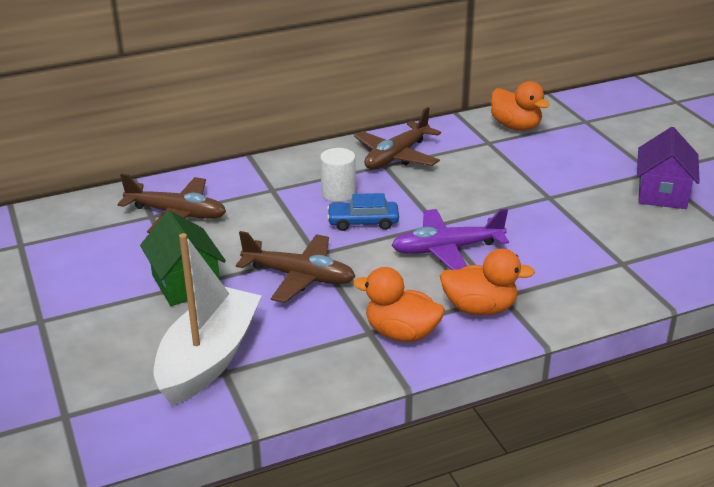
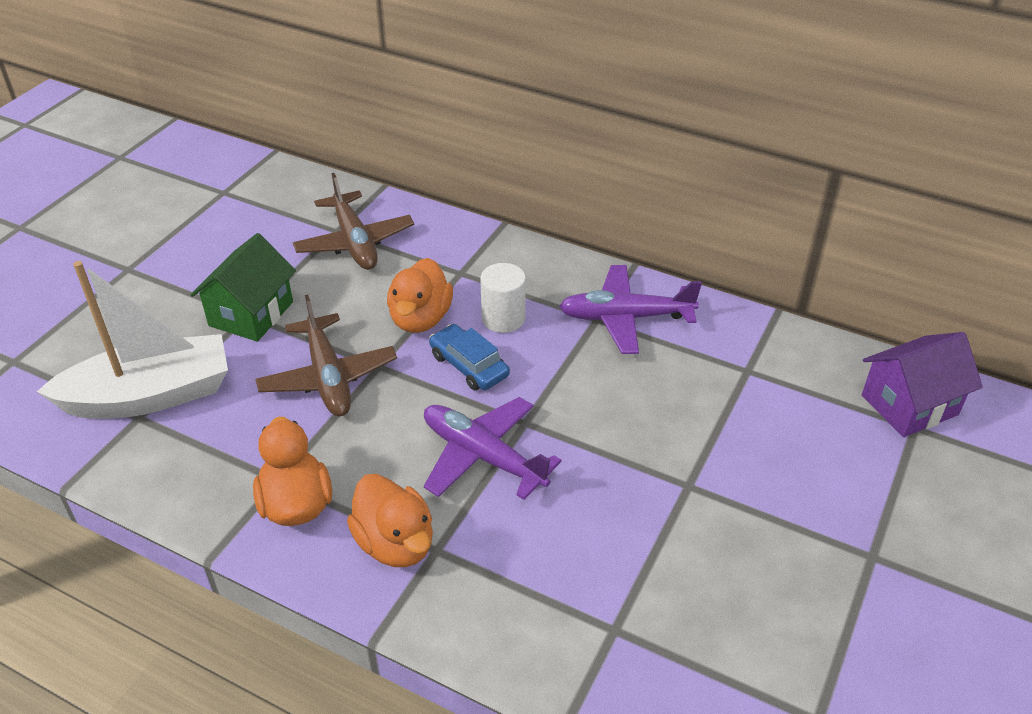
camera: 50 degrees right, 10 degrees up
(396, 156) = (625, 318): brown plane -> purple plane
(516, 126) = (814, 373): orange duck -> orange duck (420, 319)
(662, 193) = (829, 592): purple house -> purple house (909, 405)

